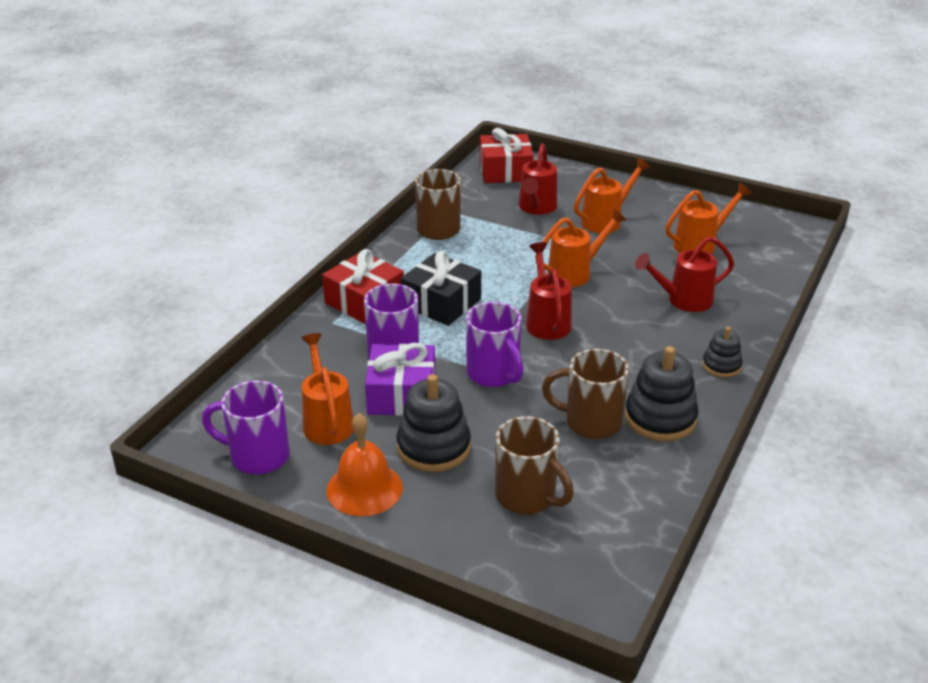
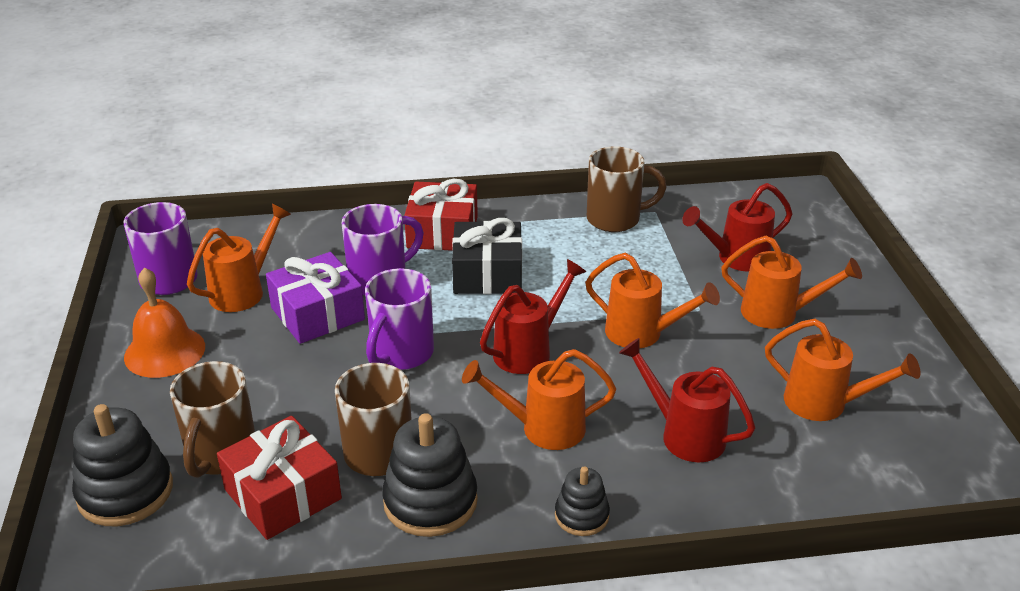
camera: 55 degrees right, 0 degrees up
(433, 447) = (253, 365): black stacking toy -> black stacking toy (125, 492)
(505, 171) = (781, 211): red gift -> red gift (282, 494)
(630, 347) = (543, 428): none -> orange watering can

